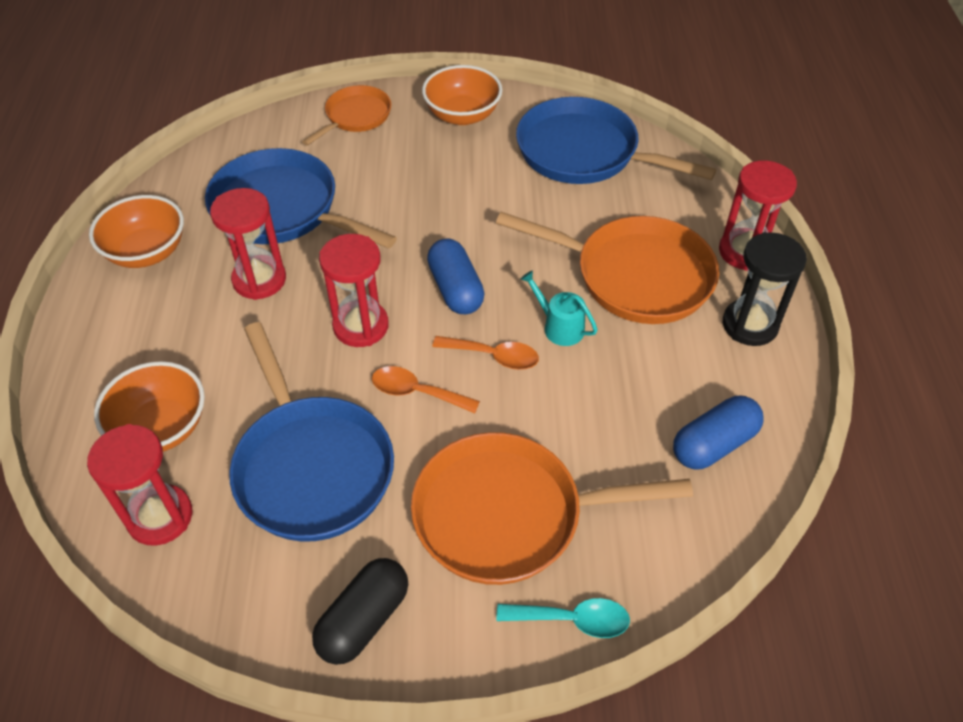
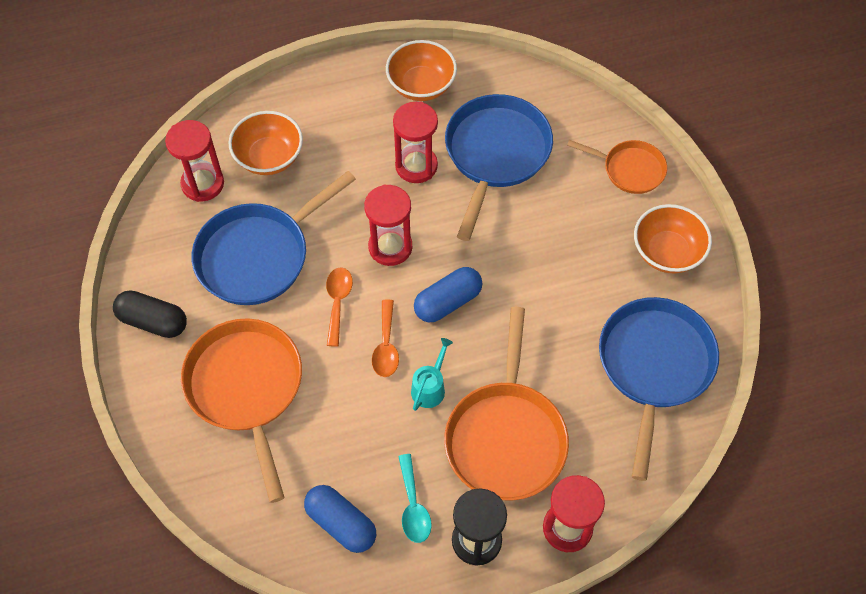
camera: 75 degrees right, 10 degrees up
(572, 620) = (174, 446): turquoise spoon -> turquoise spoon (413, 506)

